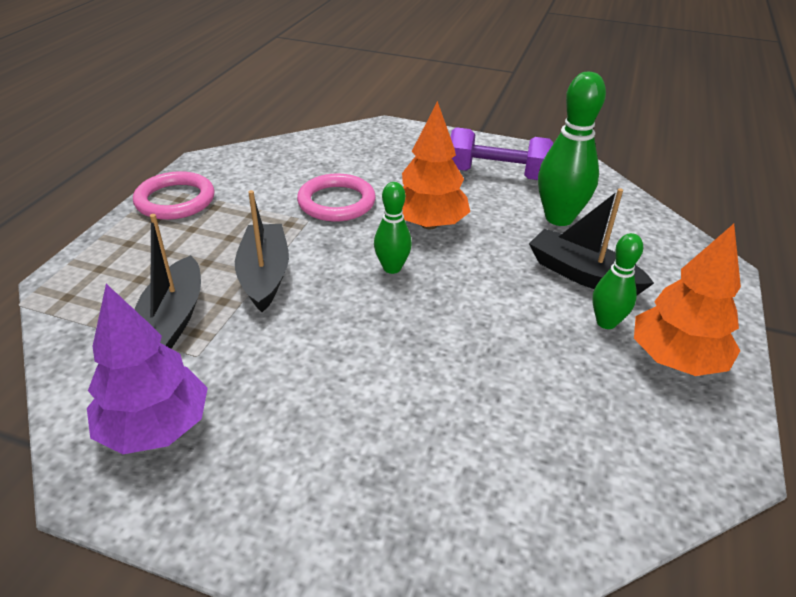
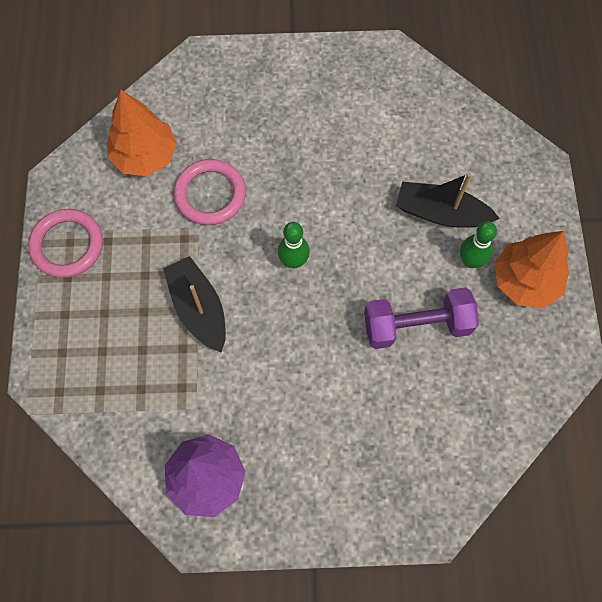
camera: 20 degrees left, 30 degrees up
(172, 319) = (156, 382): black boat -> none
(429, 224) = (301, 195): orange tree -> orange tree (145, 156)
(496, 174) = (332, 101): purple dumbbell -> purple dumbbell (417, 326)
(559, 218) = (404, 146): green bowling pin -> none

